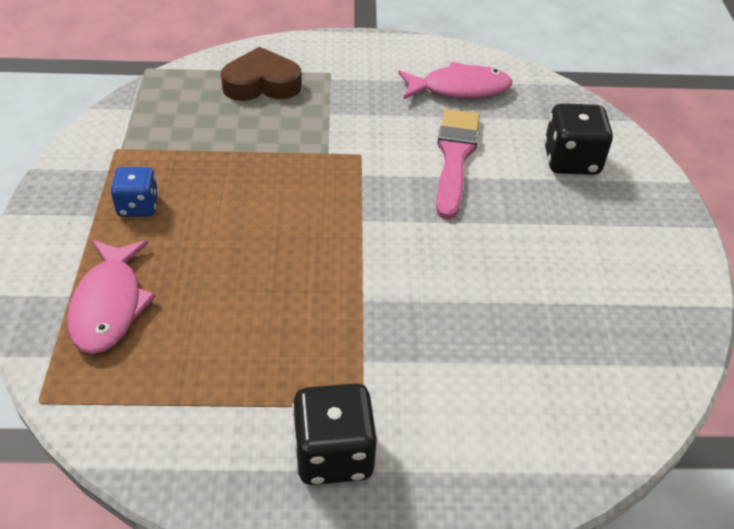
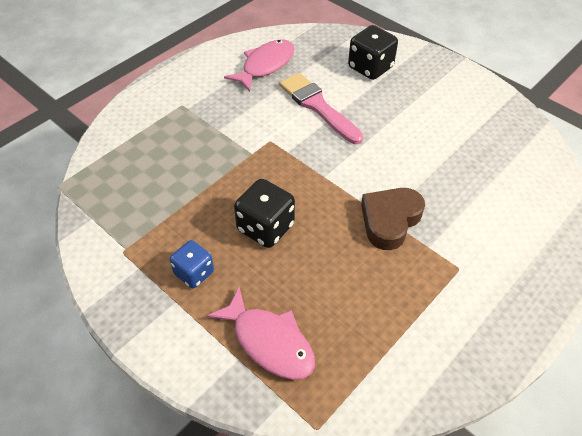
camera: 45 degrees left, 5 degrees up
(262, 84) = (151, 141): brown heart -> brown heart (390, 220)
(333, 454) = (481, 303): black dice -> black dice (265, 227)

